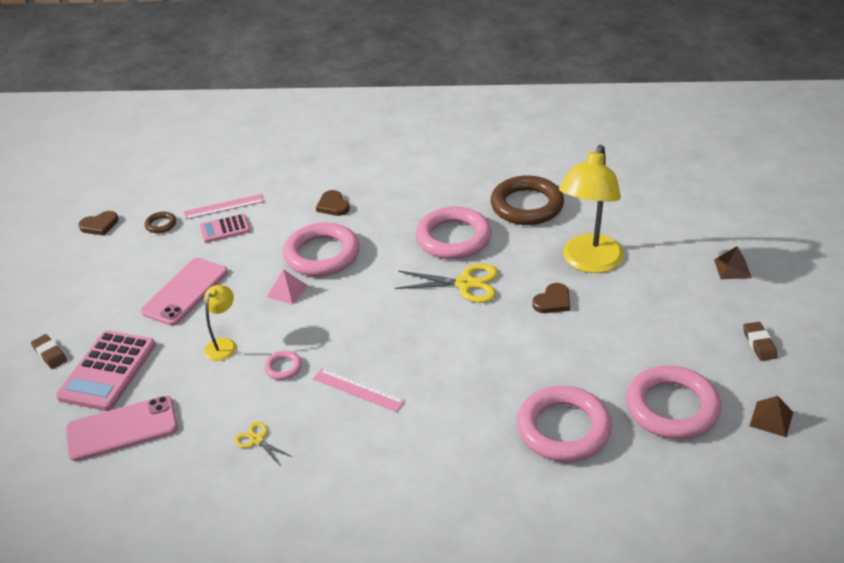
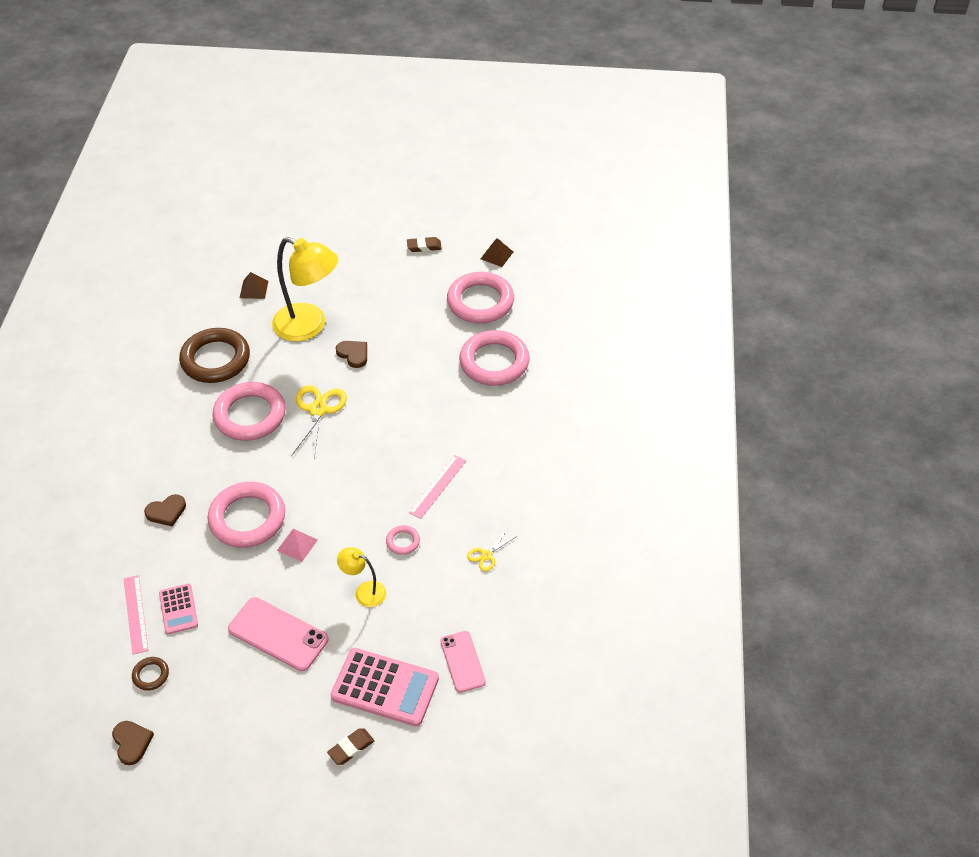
camera: 90 degrees left, 10 degrees up
(122, 429) = (462, 661): pink phone -> pink phone, size x0.66
(732, 268) = (337, 244): brown pyramid -> brown pyramid (254, 289)

